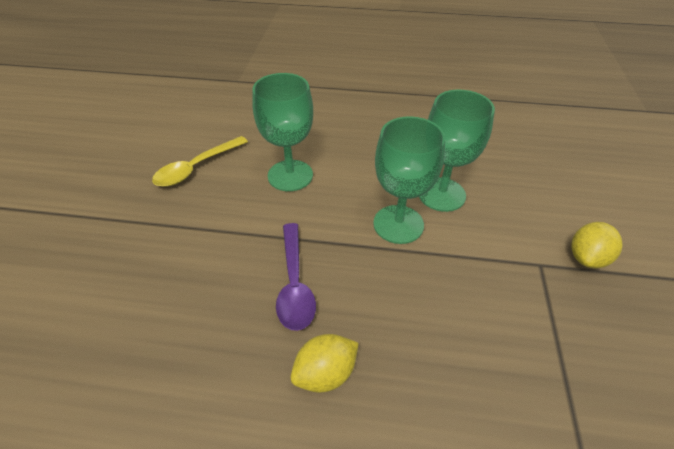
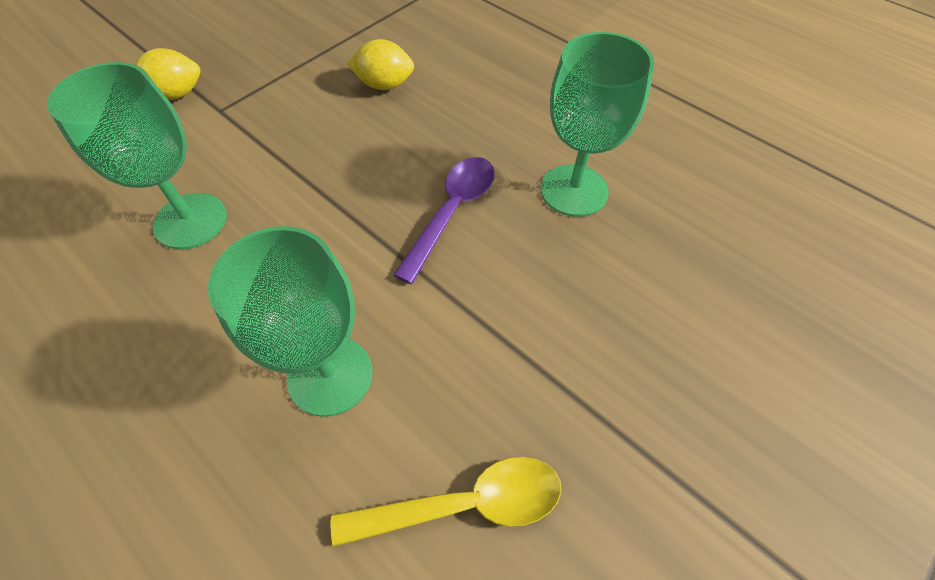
camera: 145 degrees left, 10 degrees up
(325, 373) = (482, 133): yellow lemon -> yellow lemon (384, 85)
(398, 224) = (283, 214): green goblet -> green goblet (574, 190)

